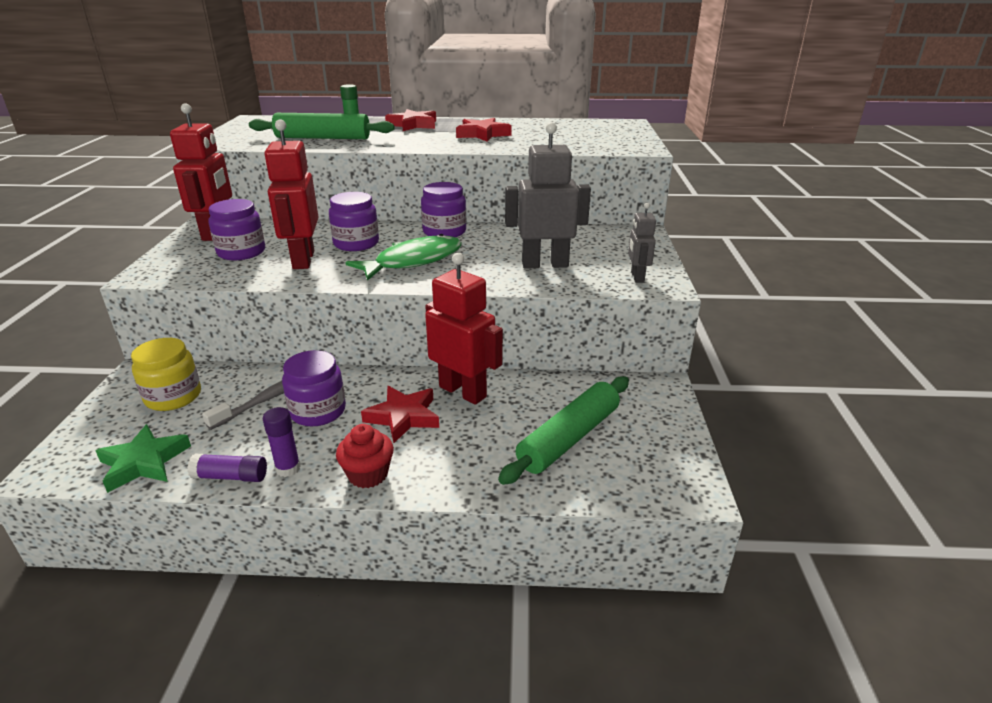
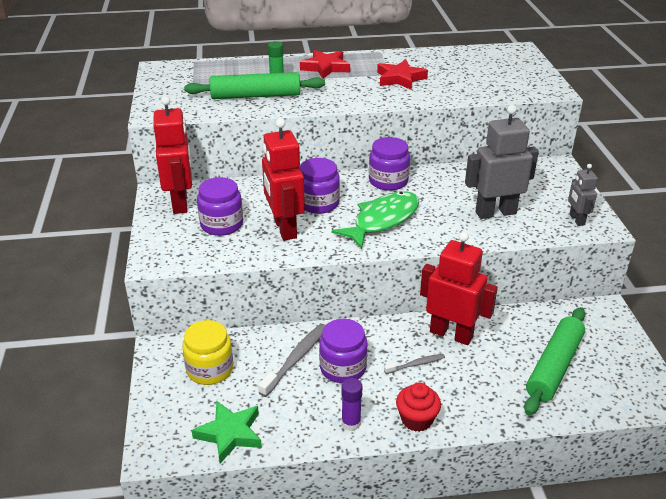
camera: 10 degrees left, 5 degrees up
(231, 476) = (310, 436): purple glue stick -> none
(403, 417) = (416, 364): red star -> grey toothbrush

